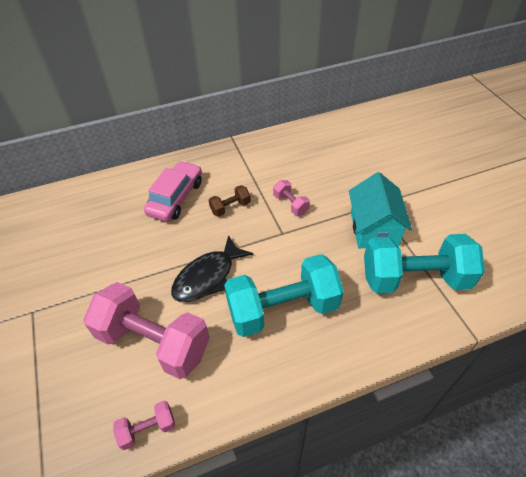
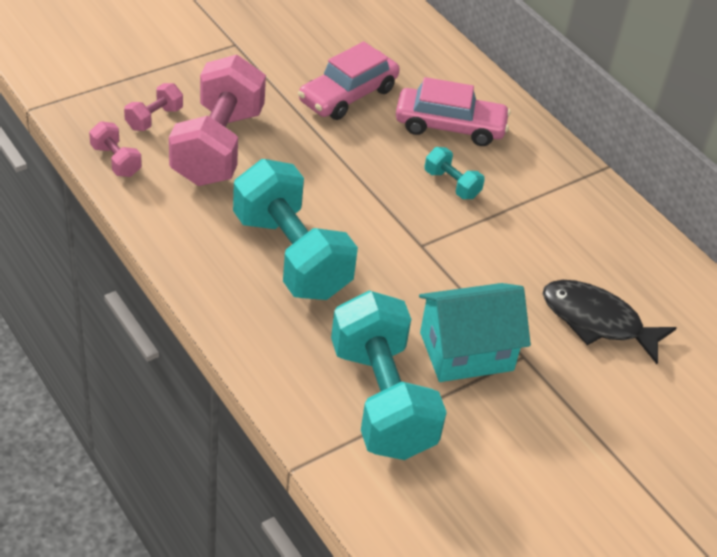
camera: 70 degrees right, 5 degrees down
(124, 247) = (348, 95): none -> pink car
(208, 277) = (322, 178): black fish -> black fish (597, 321)
(230, 207) = (451, 184): brown dumbbell -> turquoise dumbbell
(290, 204) = (482, 250): pink dumbbell -> pink dumbbell (154, 118)

